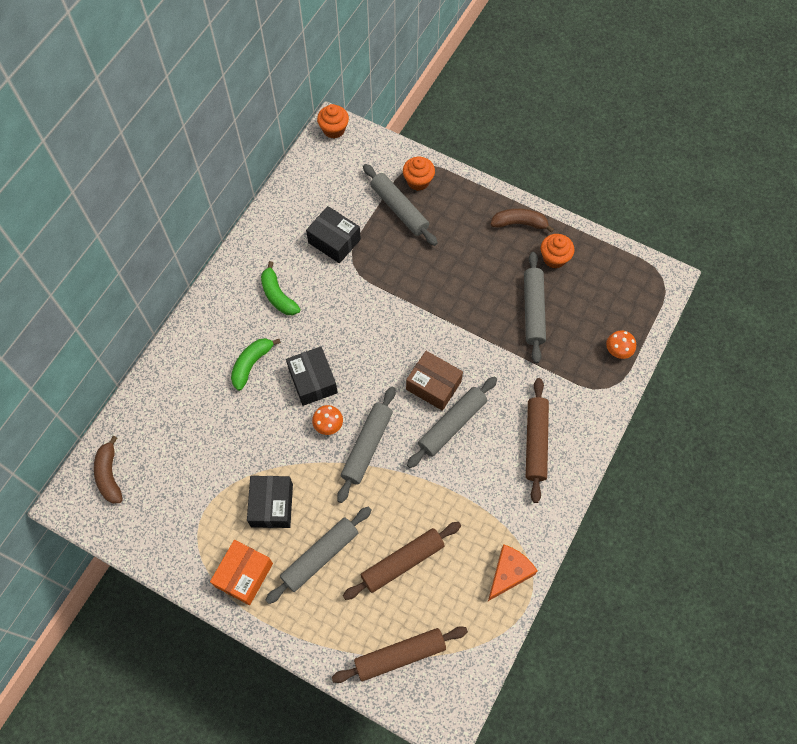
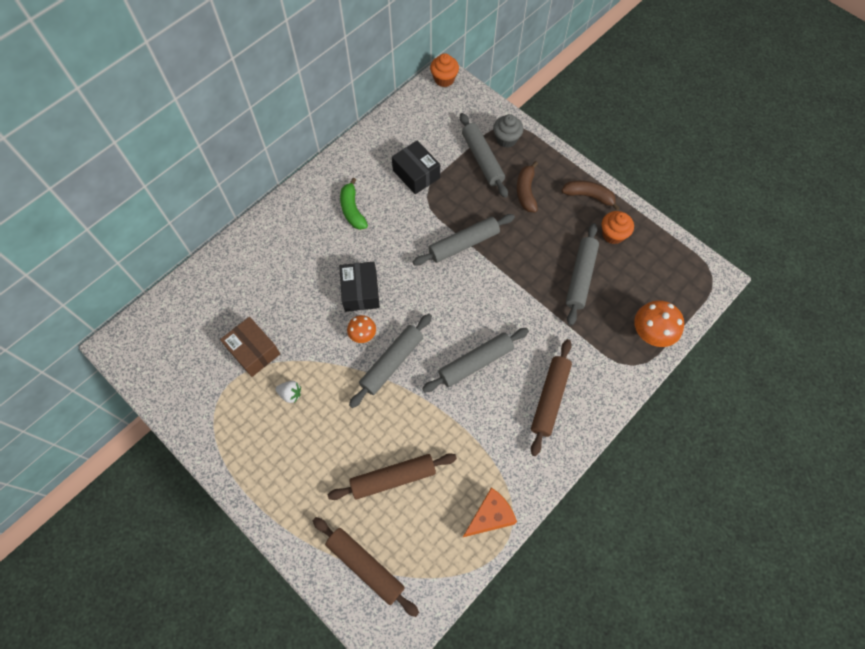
camera: 15 degrees right, 0 degrees up
(109, 475) = (158, 330): brown banana -> brown banana (526, 191)
(244, 575) = (246, 451): orange box -> none
(251, 364) = (311, 264): green banana -> none
(272, 505) = (290, 394): black box -> white strawberry
(320, 556) = (319, 452): grey rolling pin -> grey rolling pin (464, 244)
(400, 656) = (365, 566): brown rolling pin -> brown rolling pin turned 45 degrees clockwise
(418, 181) = (506, 139): orange cupcake -> grey cupcake
(433, 385) = (468, 322): brown box -> brown box (253, 351)
(618, 351) = (651, 333): orange mushroom -> orange mushroom, size x1.65

